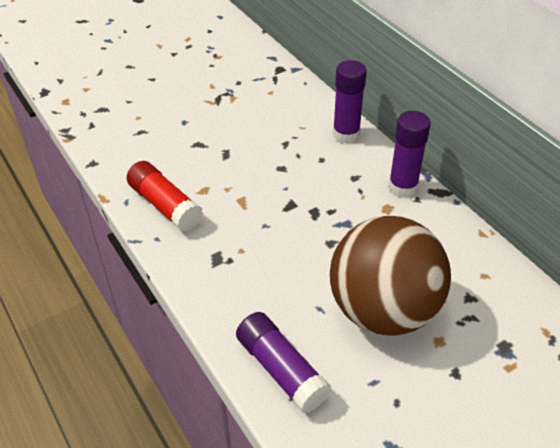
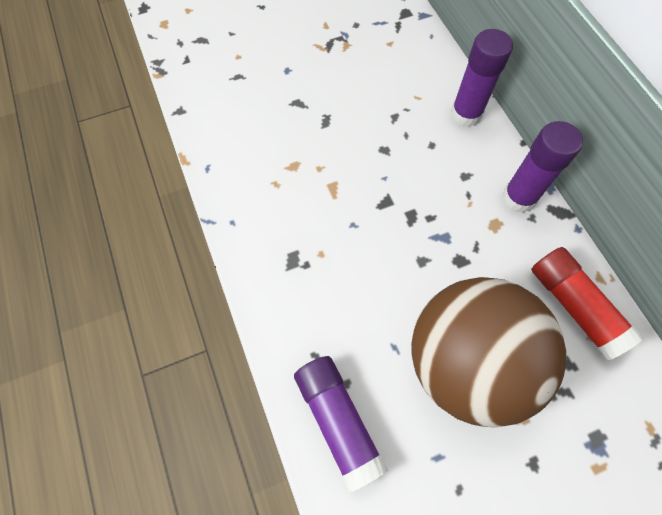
camera: 10 degrees right, 20 degrees up
(165, 205) = (248, 180): red glue stick -> red glue stick (574, 307)

